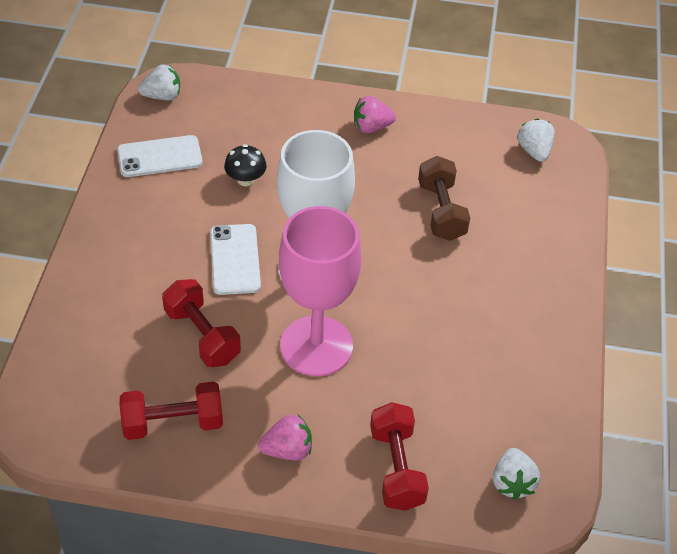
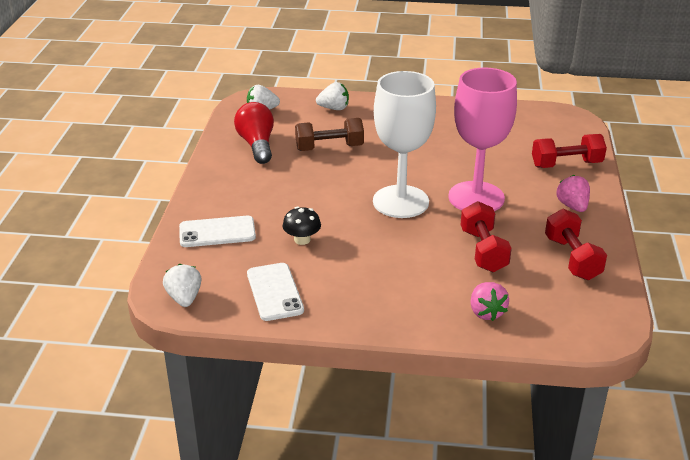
camera: 90 degrees left, 15 degrees down
(202, 335) = (483, 250): red dumbbell -> red dumbbell turned 60 degrees counterclockwise
(235, 259) = (398, 239): white phone -> white phone (217, 232)
(371, 127) = (234, 178): pink strawberry -> pink strawberry (486, 312)
(447, 146) = (257, 145): none -> red light bulb
(512, 483) = (558, 126): white strawberry -> white strawberry (334, 108)

